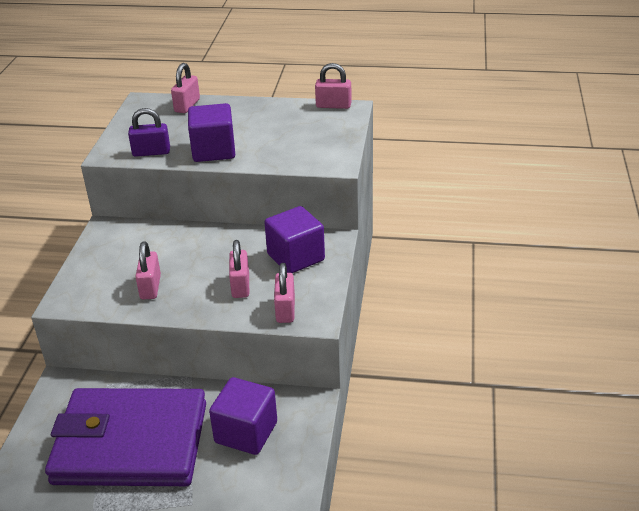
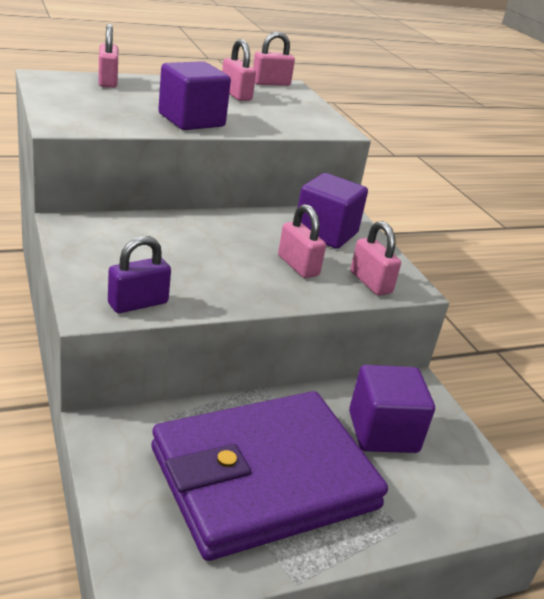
camera: 35 degrees left, 5 degrees down
(150, 287) = (194, 280): pink padlock -> pink padlock (236, 94)
(151, 152) = (116, 123): purple padlock -> purple padlock (138, 303)

